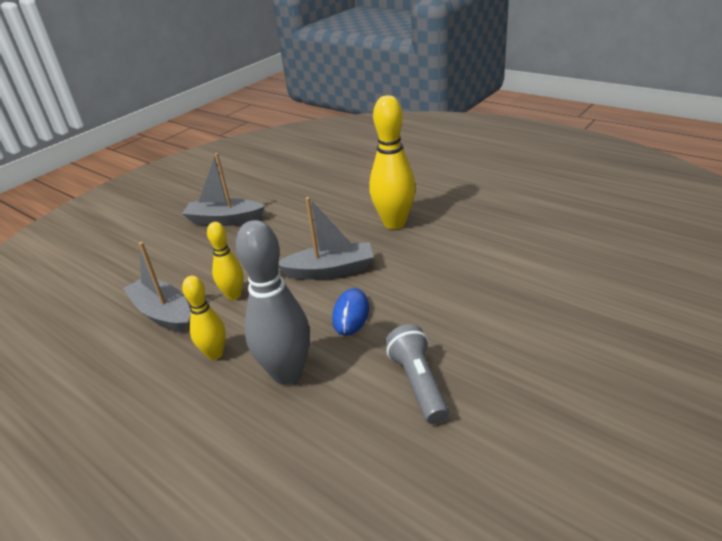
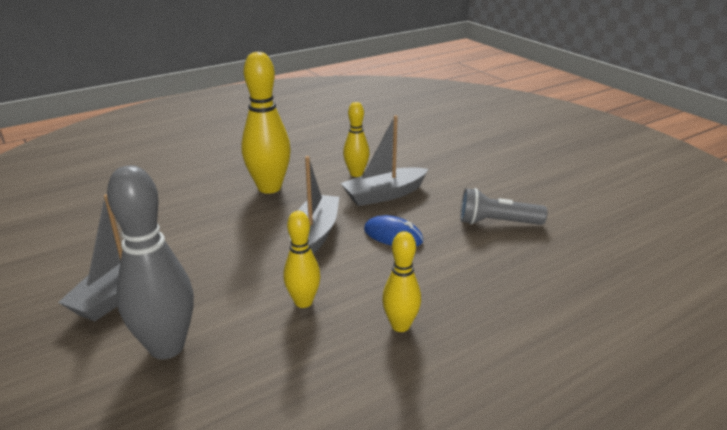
camera: 75 degrees left, 5 degrees down
(163, 313) = (293, 364): grey boat -> grey boat (384, 195)
(287, 373) = (455, 282): grey bowling pin -> grey bowling pin (167, 347)
(458, 259) = (356, 174): none -> yellow bowling pin

